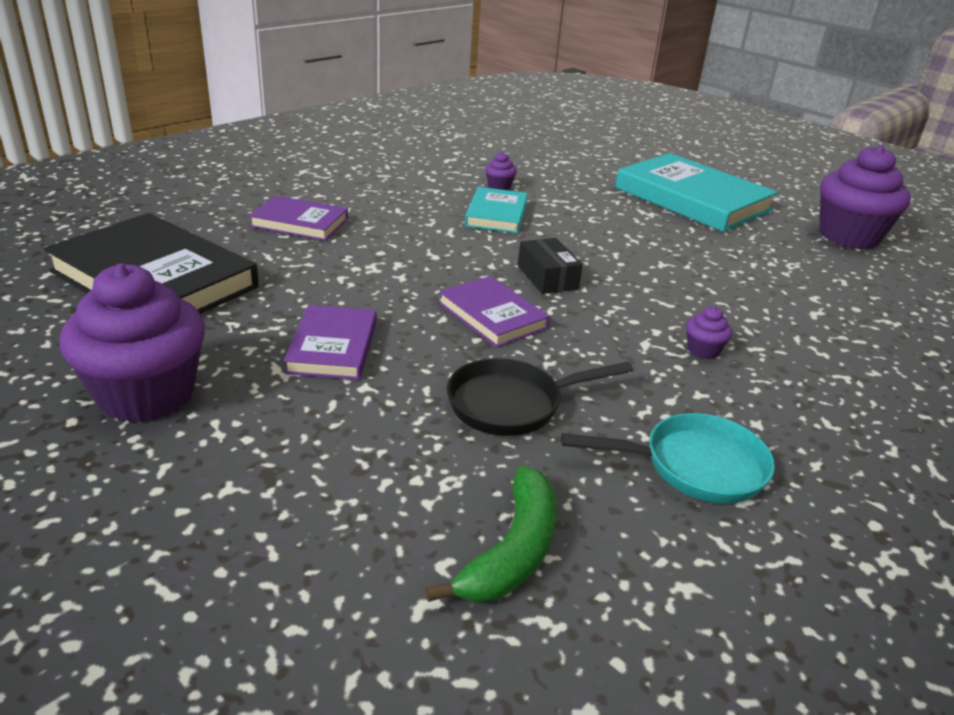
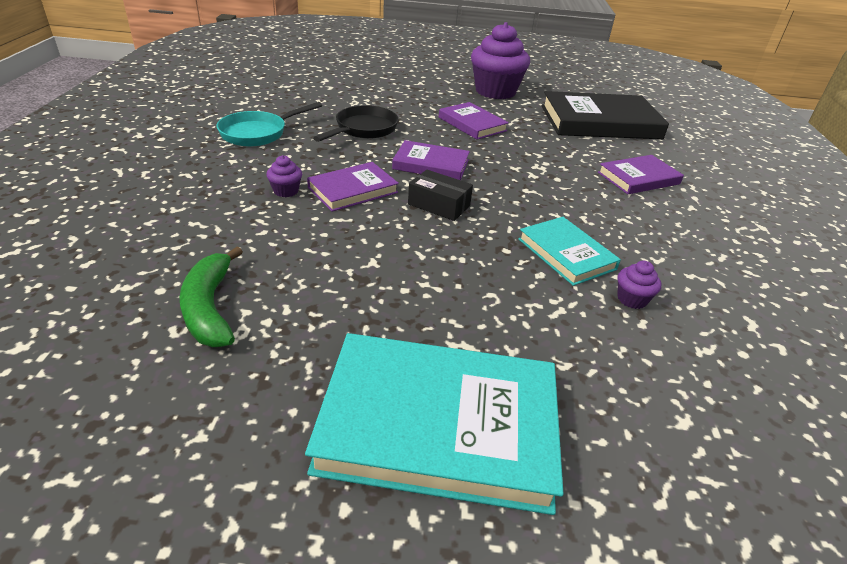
camera: 140 degrees right, 5 degrees up
(512, 551) = (311, 94): green banana -> green banana (210, 308)
(622, 323) = (353, 190): none -> purple book
(849, 236) = (161, 464): purple cupcake -> none

